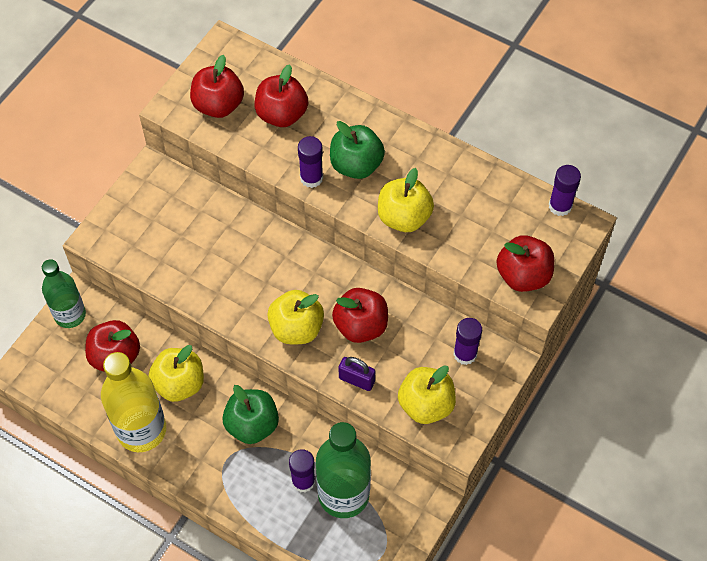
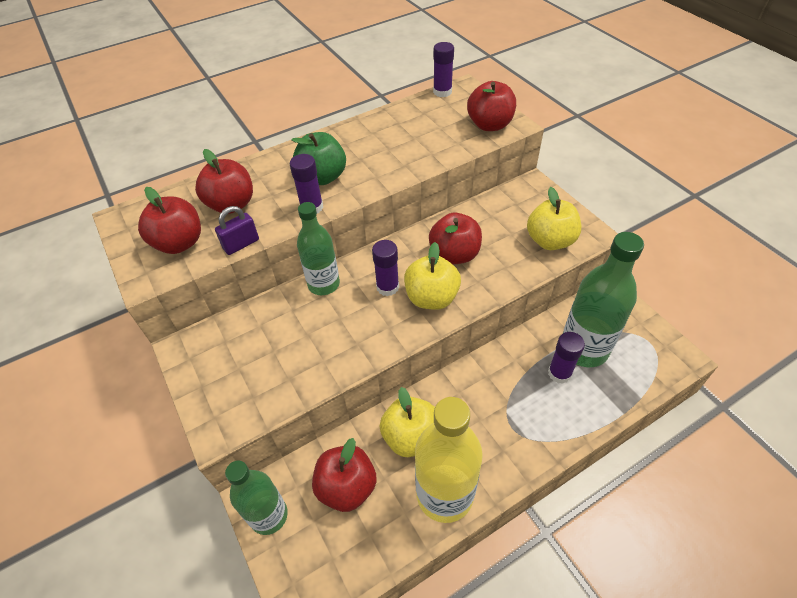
camera: 60 degrees left, 10 degrees down
(252, 425) = (485, 392): green apple -> none
(268, 234) = (324, 284): none -> green bottle
(356, 380) = (505, 275): purple padlock -> purple padlock (241, 244)
(404, 217) = (394, 167): yellow apple -> none
(465, 354) = (515, 204): purple glue stick -> purple glue stick (387, 287)

